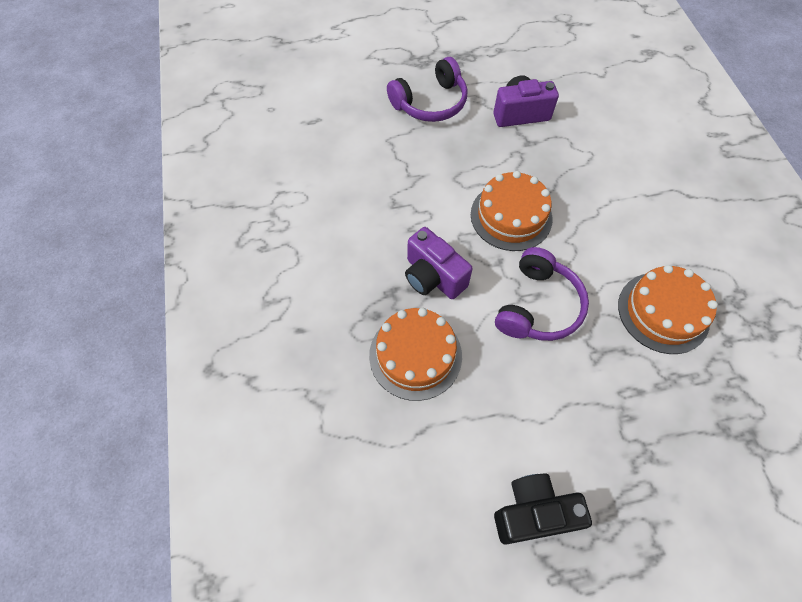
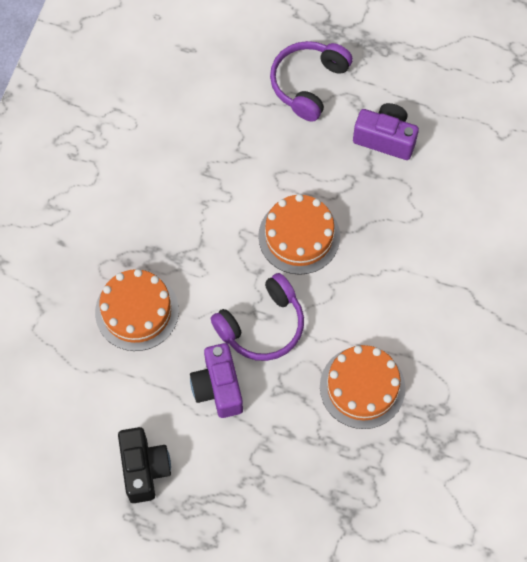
camera: 30 degrees right, 5 degrees up
(430, 103) = (308, 84): purple headphones -> purple headphones turned 120 degrees clockwise
(433, 277) = (194, 255): purple camera -> purple camera (218, 388)
(533, 513) = (144, 469): black camera -> black camera turned 60 degrees clockwise

